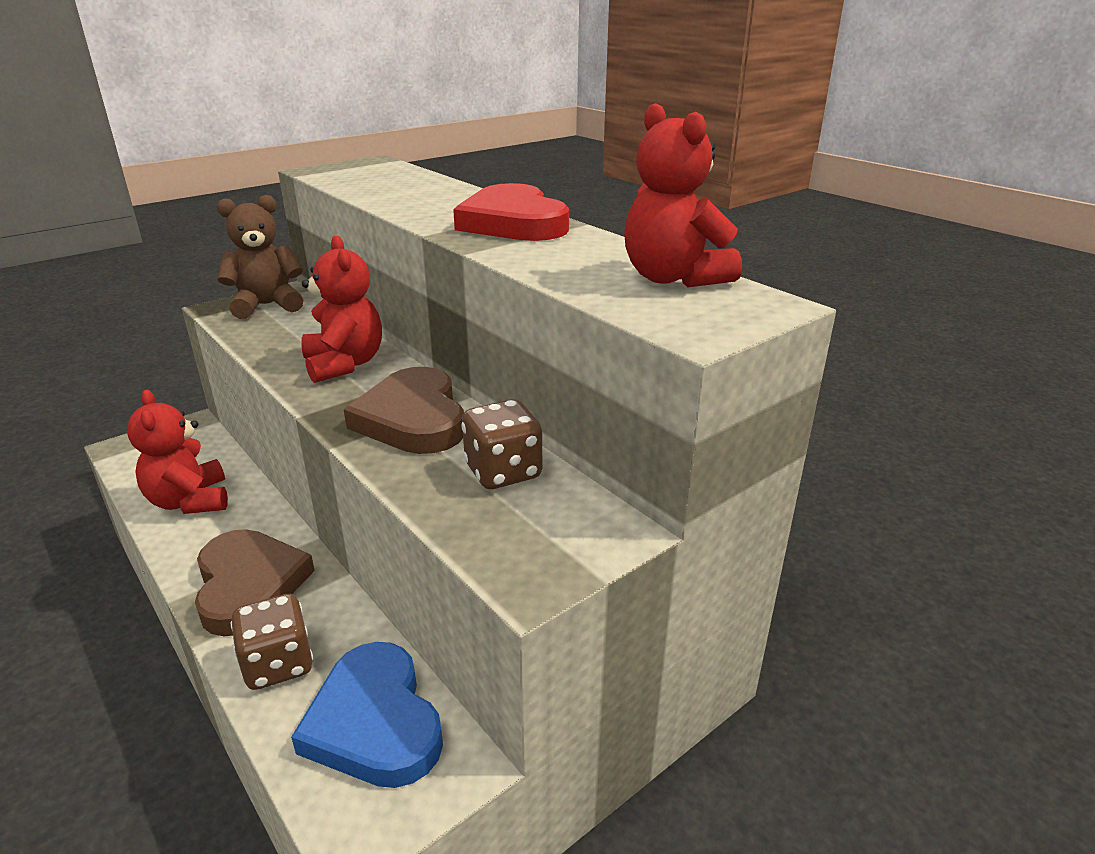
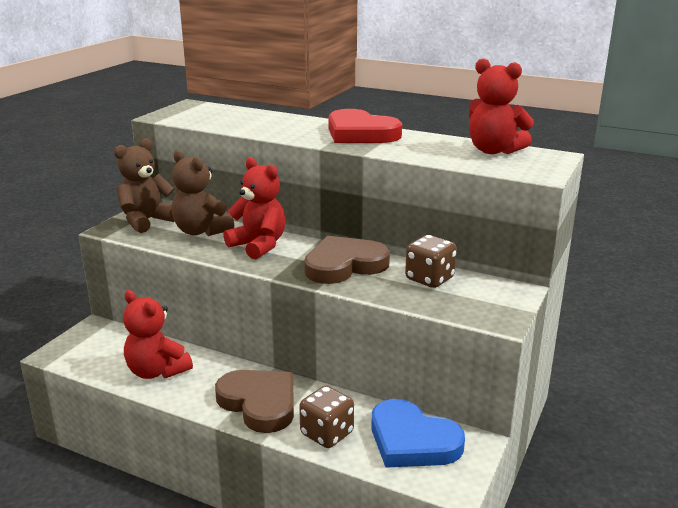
camera: 25 degrees left, 5 degrees down
(306, 330) = (201, 231): none -> brown teddy bear
(413, 418) = (344, 265): brown heart -> brown heart turned 105 degrees clockwise

